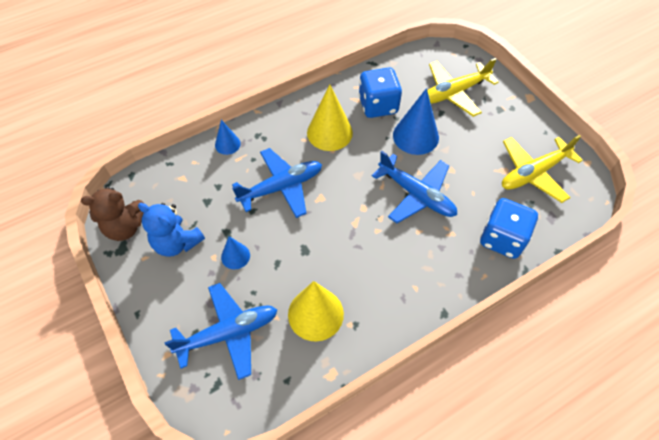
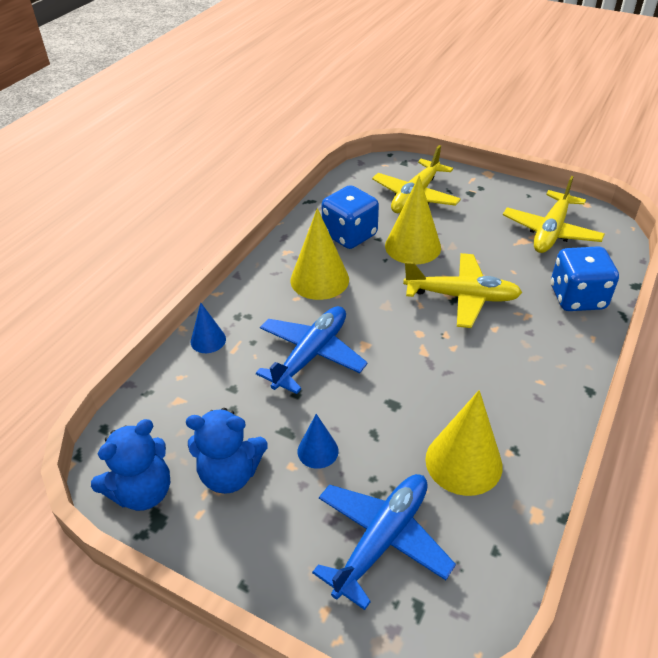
camera: 30 degrees left, 15 degrees down
(125, 227) = (142, 491): brown teddy bear -> blue teddy bear
(415, 136) = (413, 246): blue cone -> yellow cone
(416, 195) = (462, 297): blue plane -> yellow plane

